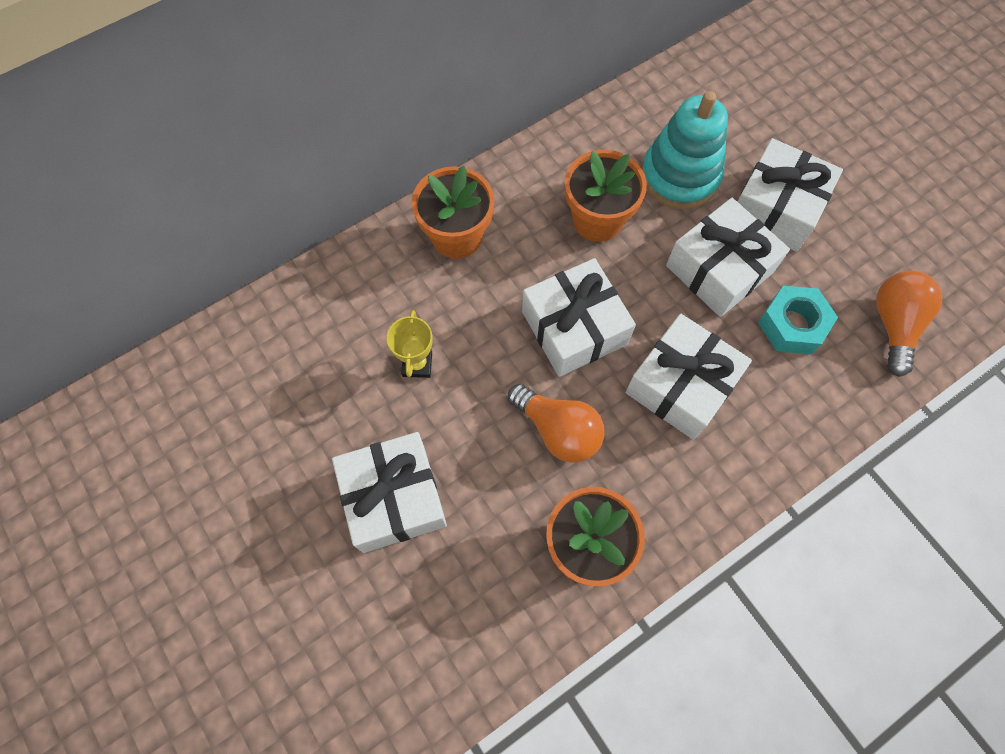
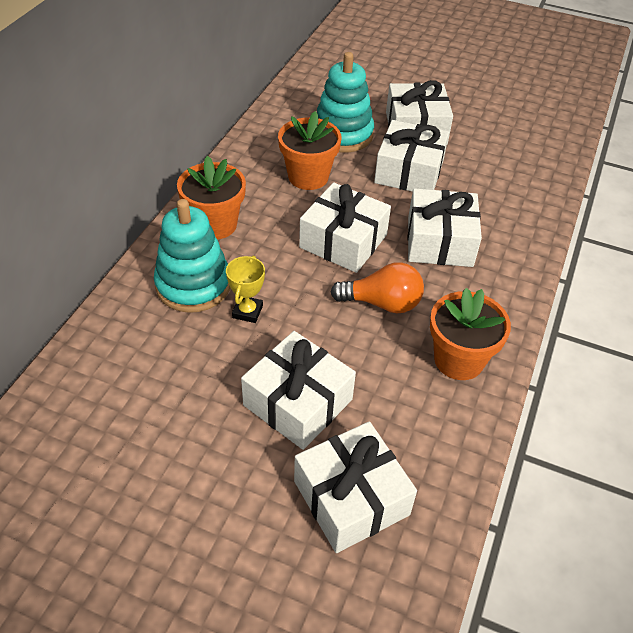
camera: 35 degrees left, 20 degrees down
(371, 630) = (351, 498): none -> white gift
(387, 303) = (193, 285): none -> turquoise stacking toy
(417, 364) = (247, 311): yellow trophy -> yellow trophy turned 45 degrees clockwise
(792, 325) = (478, 182): turquoise nut -> none
(893, 325) = (534, 158): orange light bulb -> none

